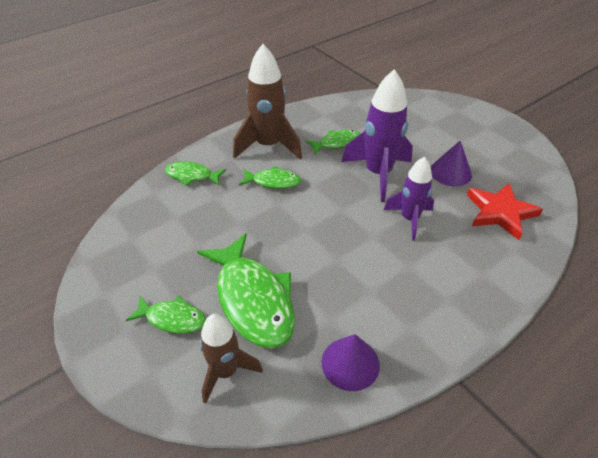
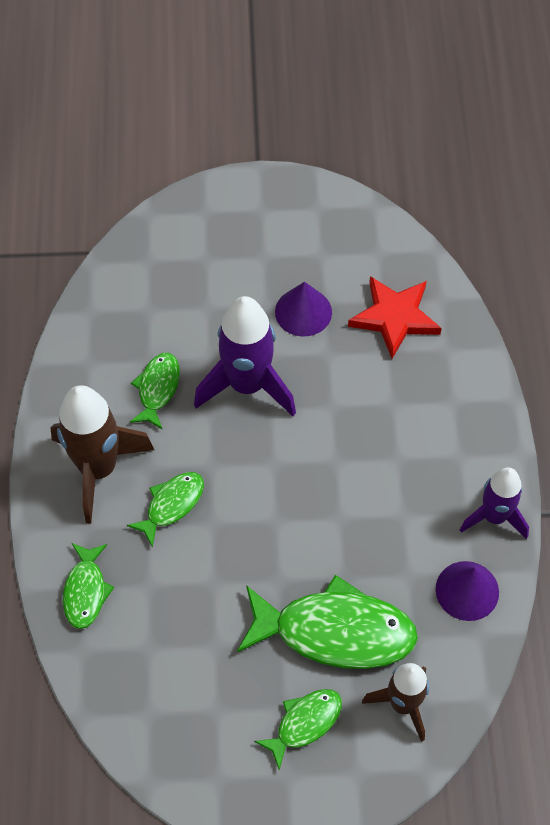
camera: 55 degrees left, 15 degrees up
(192, 176) = (86, 591): green fish -> green fish turned 45 degrees counterclockwise
(409, 219) = (339, 408): purple rocket -> purple rocket (494, 517)

